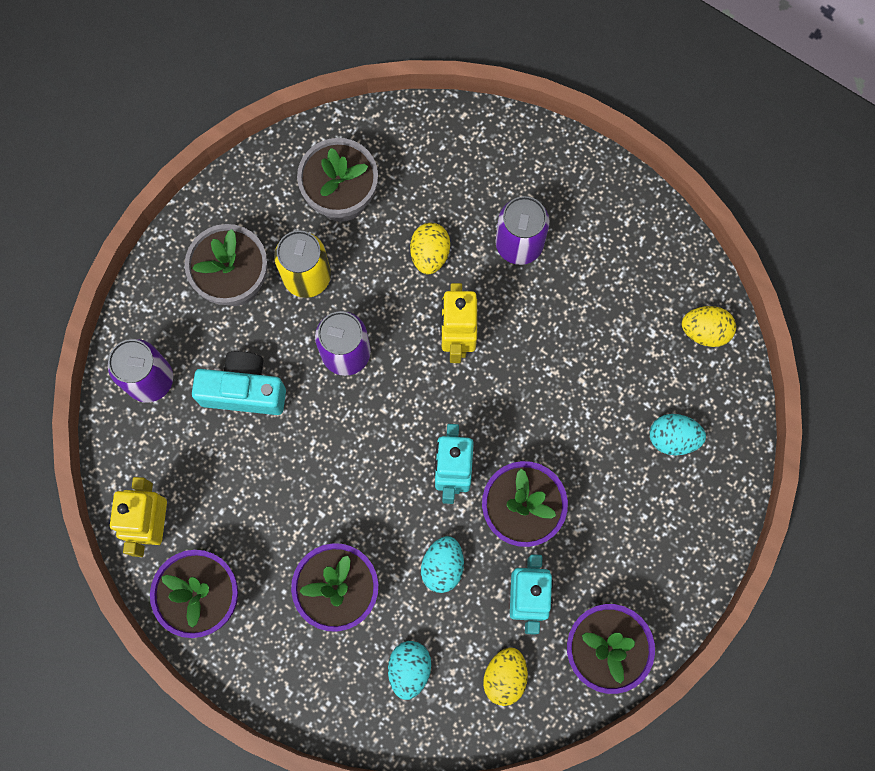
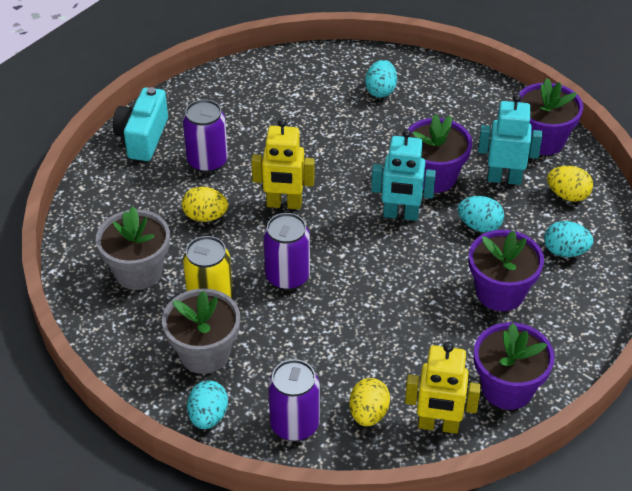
camera: 85 degrees left, 30 degrees down
(157, 295) = (208, 416): none -> turquoise egg
(244, 390) = (313, 351): turquoise camera -> turquoise camera (143, 137)
(704, 331) = (298, 67): yellow egg -> yellow egg (368, 414)

